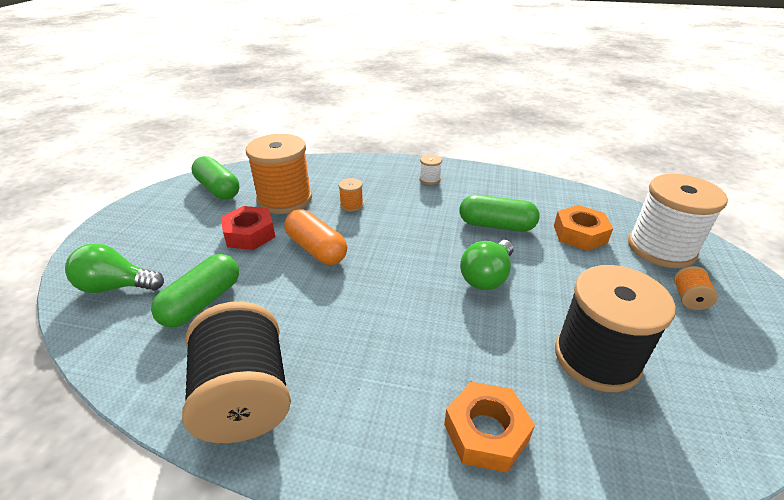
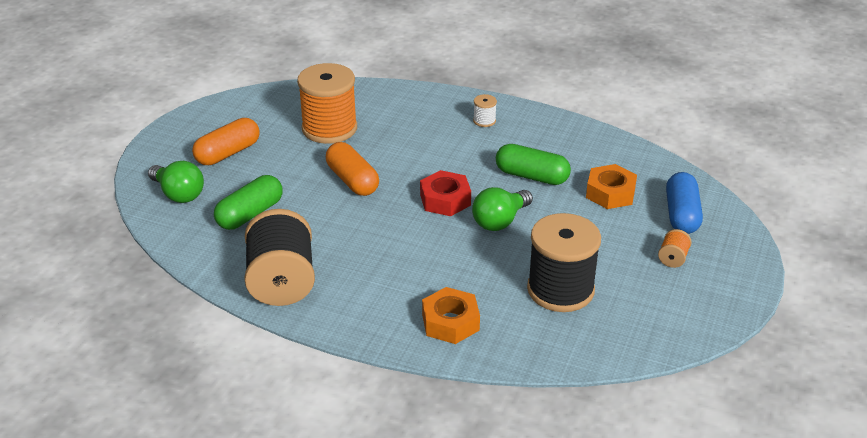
camera: 10 degrees right, 0 degrees up
(116, 286) = (178, 194): green light bulb -> green light bulb turned 150 degrees counterclockwise
(179, 234) = (228, 153): none -> orange capsule
(218, 189) = (264, 110): green capsule -> none
(249, 234) = (293, 160): red nut -> red nut (445, 200)
(351, 205) = (395, 141): orange spool -> none
(661, 248) = (681, 215): white spool -> blue capsule

